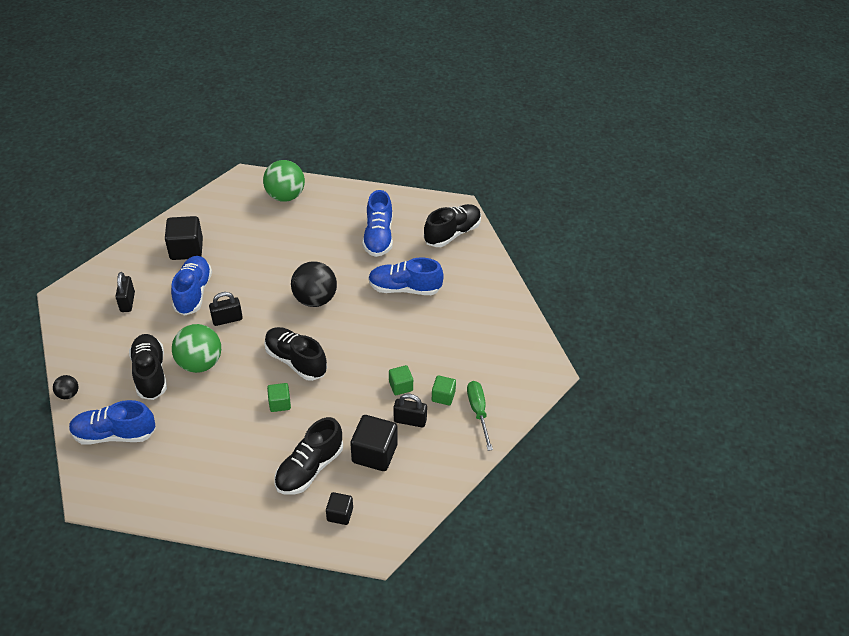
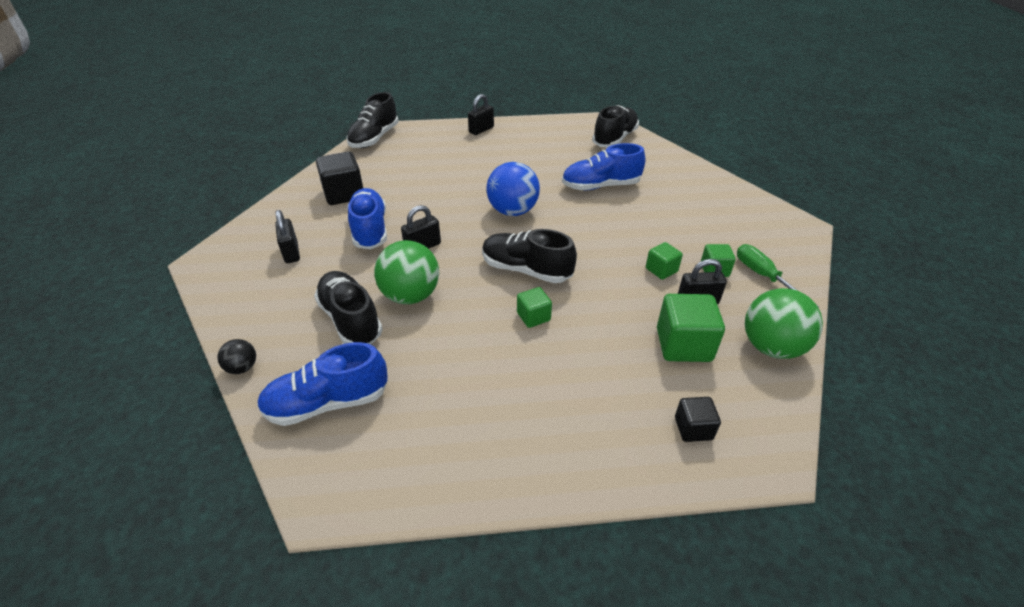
camera: 15 degrees left, 5 degrees down
(285, 196) = (431, 137): green ball -> green ball (771, 347)
(309, 468) = (616, 381): black shoe -> black shoe (374, 138)
(315, 299) = (513, 211): black ball -> blue ball
(335, 196) = (481, 130): none -> black padlock
(374, 453) = (683, 345): black cube -> green cube
(378, 237) = (545, 152): blue shoe -> none

